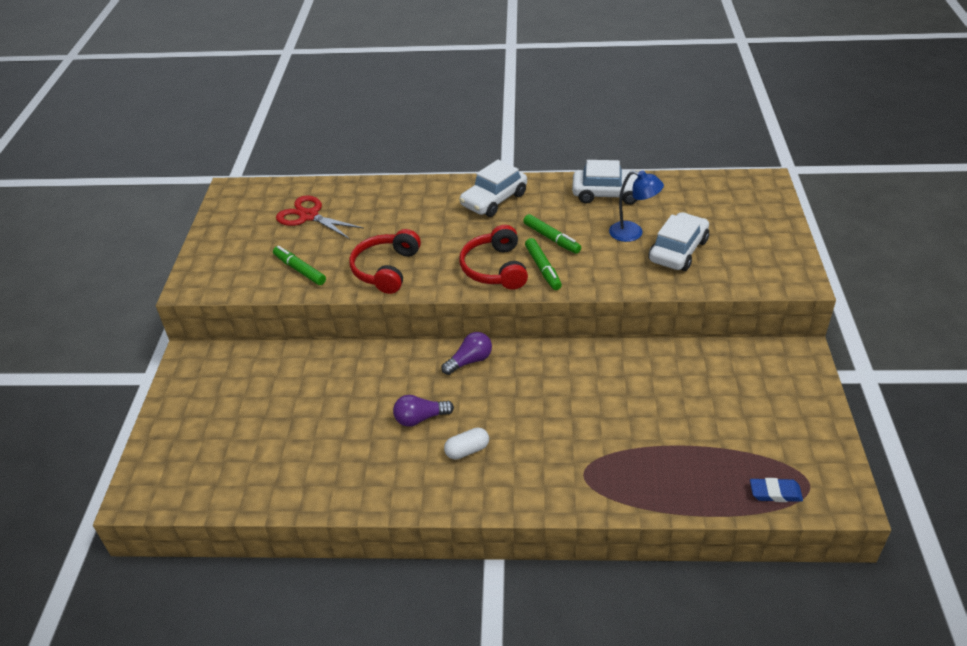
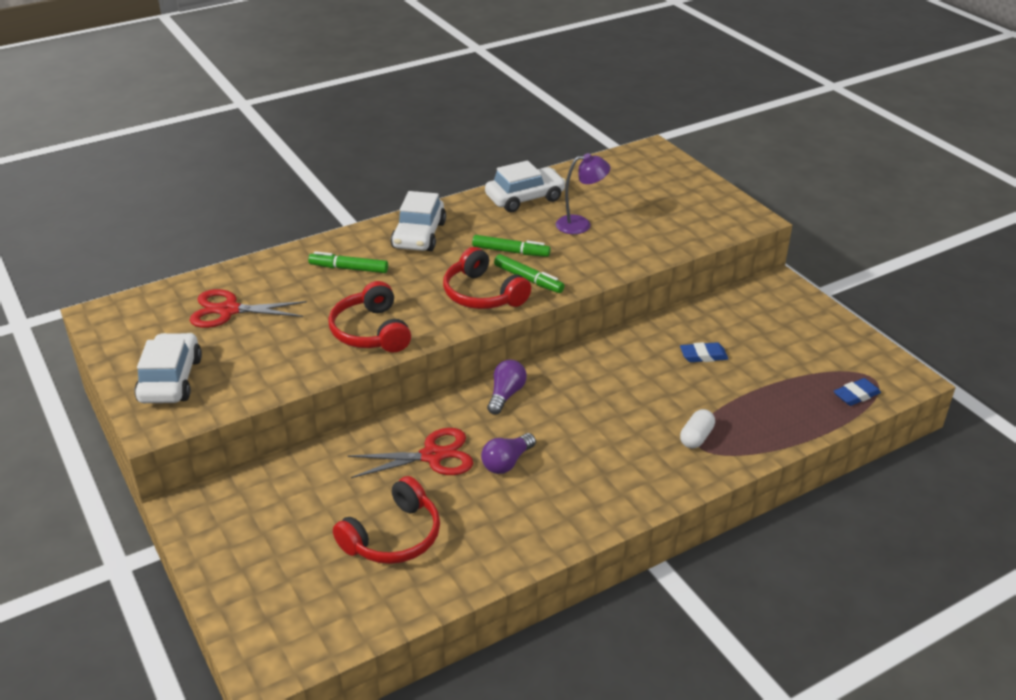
camera: 35 degrees left, 5 degrees down
(292, 440) = (394, 537): none -> red headphones
(300, 270) = (274, 364): green marker -> green marker (349, 268)
(373, 388) = (432, 456): none -> red scissors
(467, 450) = (578, 470): white capsule -> white capsule (696, 437)
(633, 233) = (580, 224): blue lamp -> purple lamp
(663, 394) = (703, 356): none -> blue eraser
(678, 251) = (634, 226): white car -> white car (171, 380)

